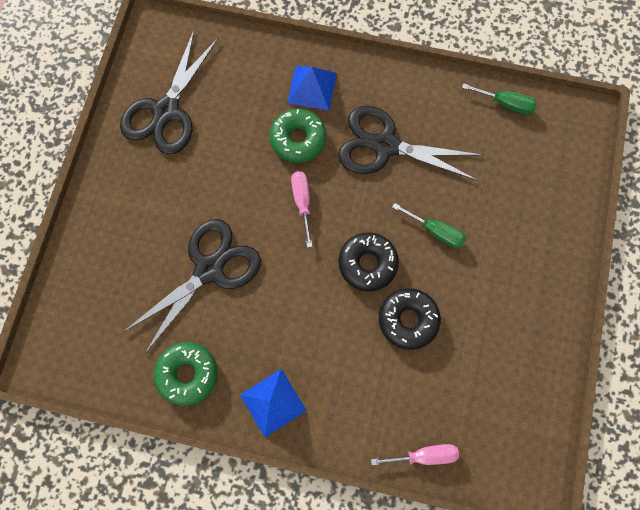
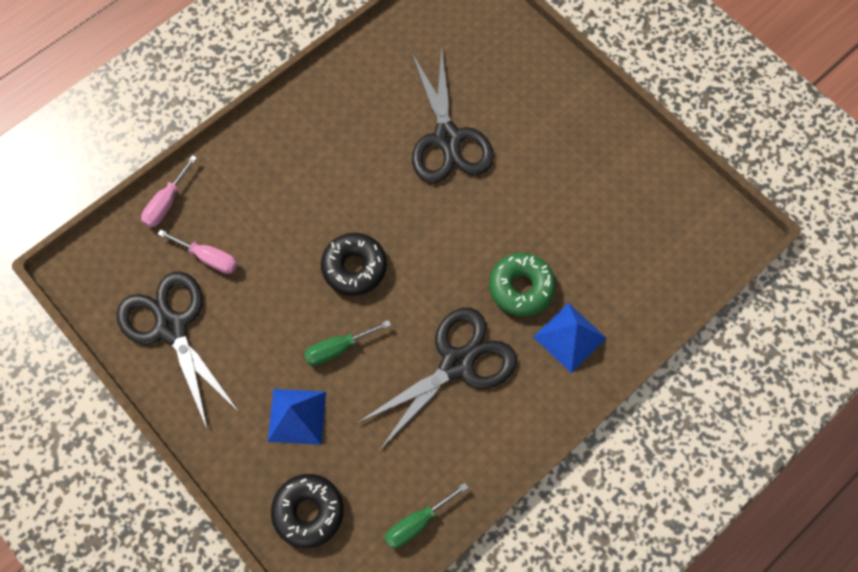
camera: 125 degrees right, 5 degrees down
(166, 111) = (632, 191): black scissors -> black scissors (171, 327)
(187, 374) = (371, 74): green donut -> none
(273, 402) = (299, 120): blue pyramid -> blue pyramid (297, 416)
(302, 202) = (454, 250): pink screwdriver -> pink screwdriver (208, 258)
(408, 320) = (279, 266): black donut -> black donut (308, 511)

